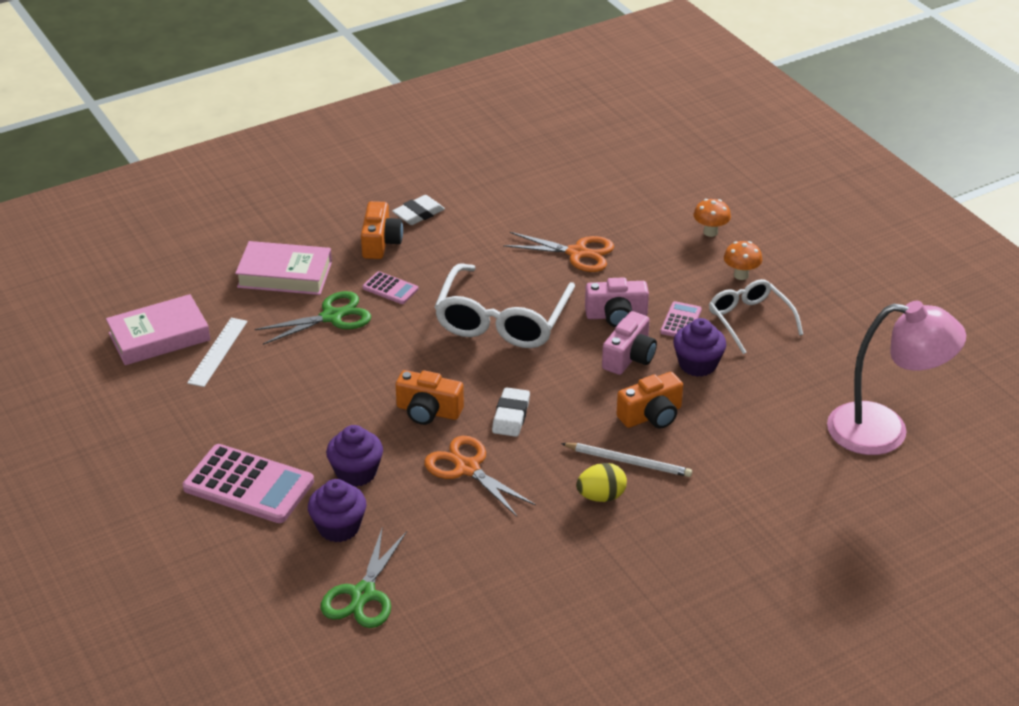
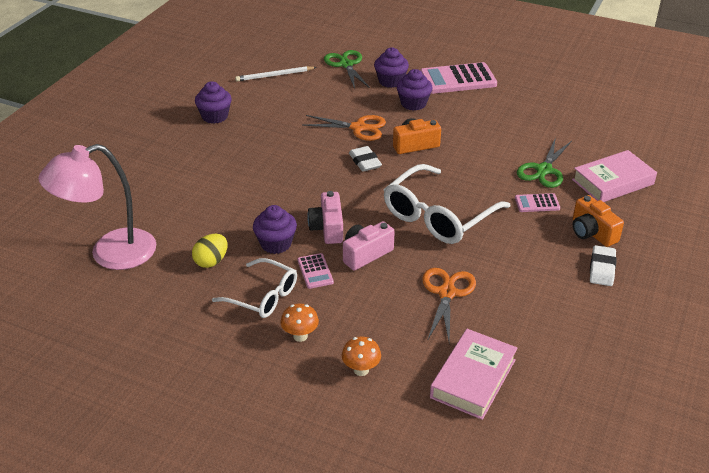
camera: 145 degrees right, 0 degrees up
(159, 337) = (615, 119): pink book -> pink book (473, 378)
(218, 352) = (572, 125): white ruler -> none
(502, 320) = (439, 216): white glasses -> white glasses turned 120 degrees counterclockwise
(577, 253) = (447, 293): orange scissors -> orange scissors turned 120 degrees clockwise
(601, 496) = (270, 144): yellow egg -> yellow egg (211, 261)
(628, 462) = (270, 166): white pencil -> white pencil (274, 75)
(639, 582) = (215, 116): none -> purple cupcake
(651, 415) = (279, 197): orange camera -> none

